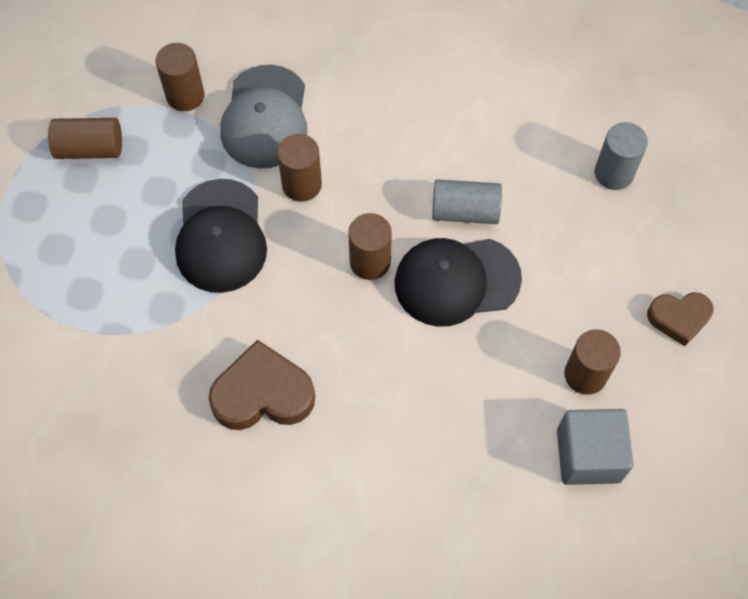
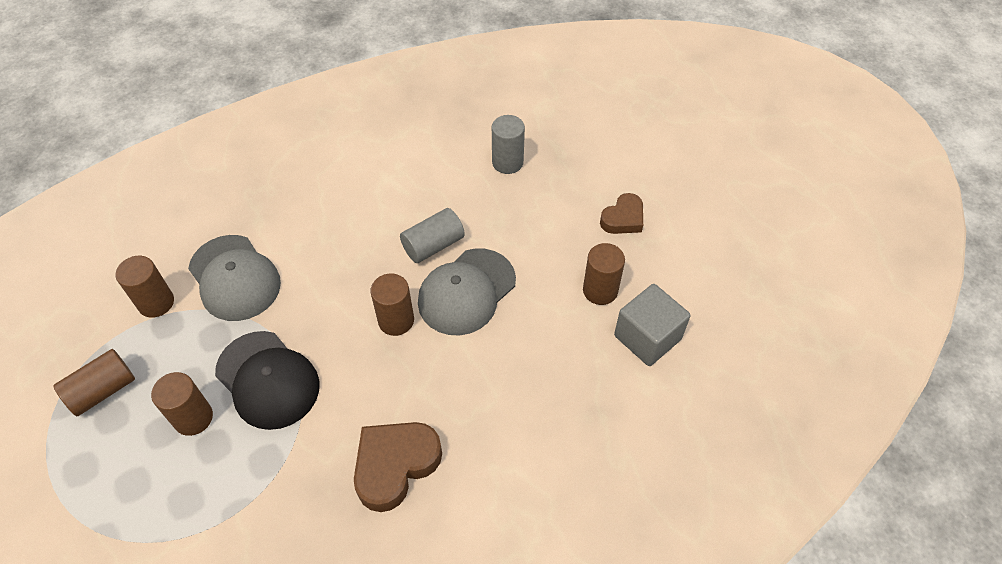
camera: 40 degrees left, 10 degrees down
(302, 184) = (301, 304): brown cylinder -> brown cylinder (193, 418)
(456, 281) = (466, 292): black cap -> grey cap

